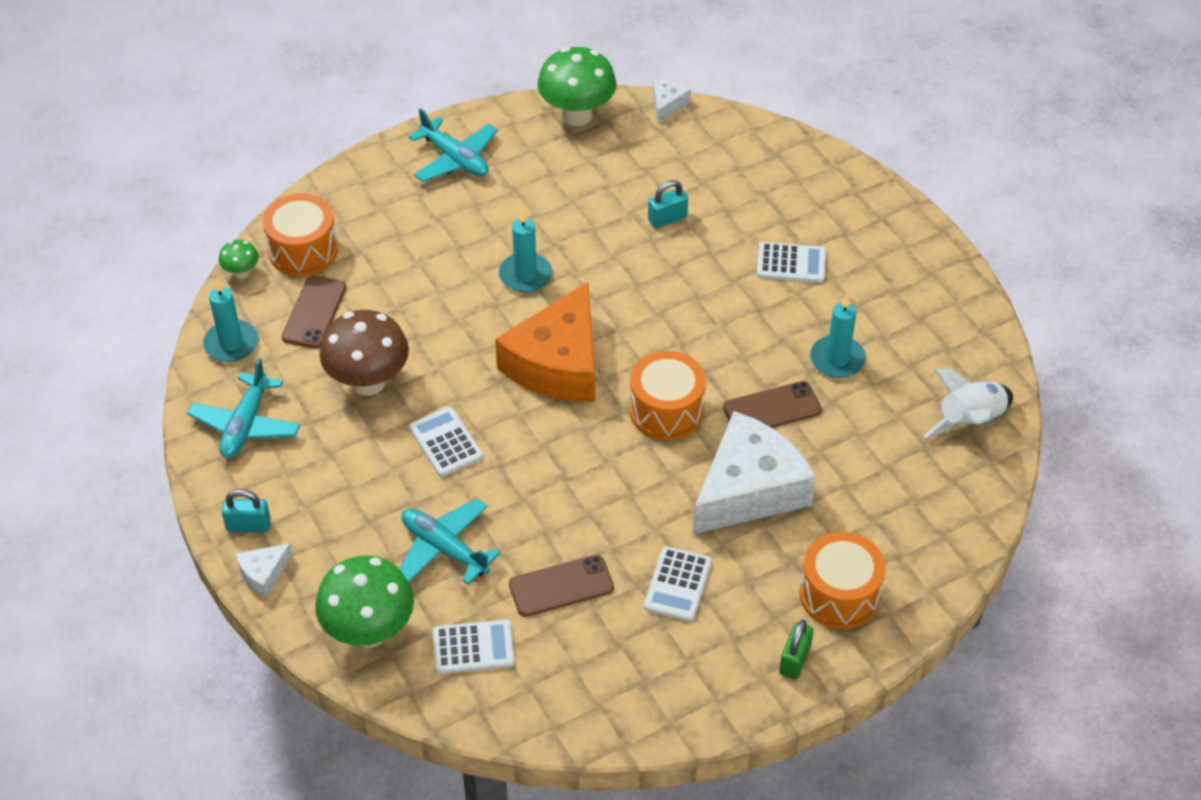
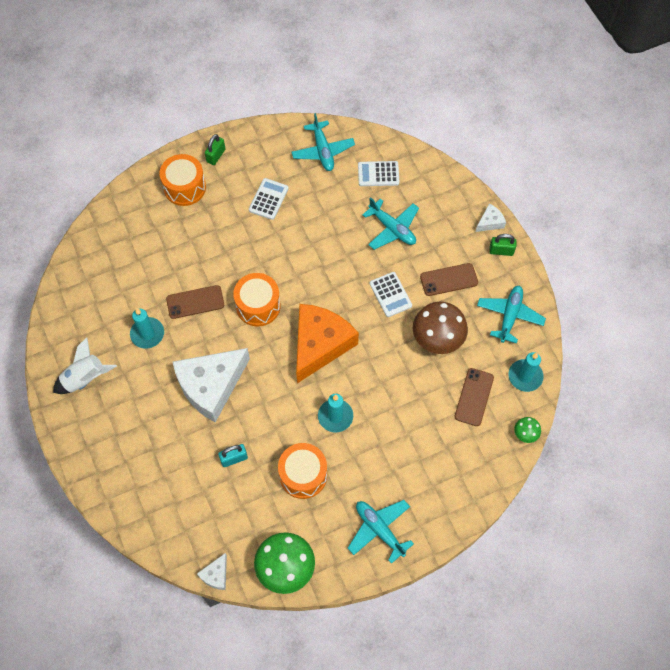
camera: 175 degrees left, 15 degrees up
(248, 525) = (501, 251): turquoise padlock -> green padlock
(303, 250) = (485, 450): orange drum -> orange drum (303, 475)
(369, 631) = (432, 186): green mushroom -> none
(561, 586) = (330, 203): brown phone -> brown phone (448, 279)
(585, 686) = (323, 151): none -> turquoise plane
(749, 489) = (219, 251): white cheese -> white cheese (211, 386)
(791, 263) = (158, 412): white calculator -> none
(970, 421) = (81, 284): white rocket -> white rocket (85, 378)

